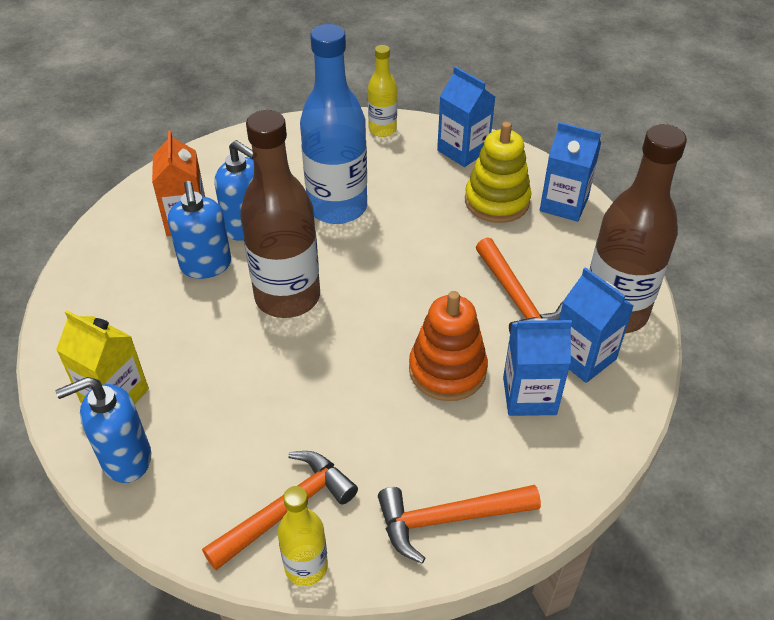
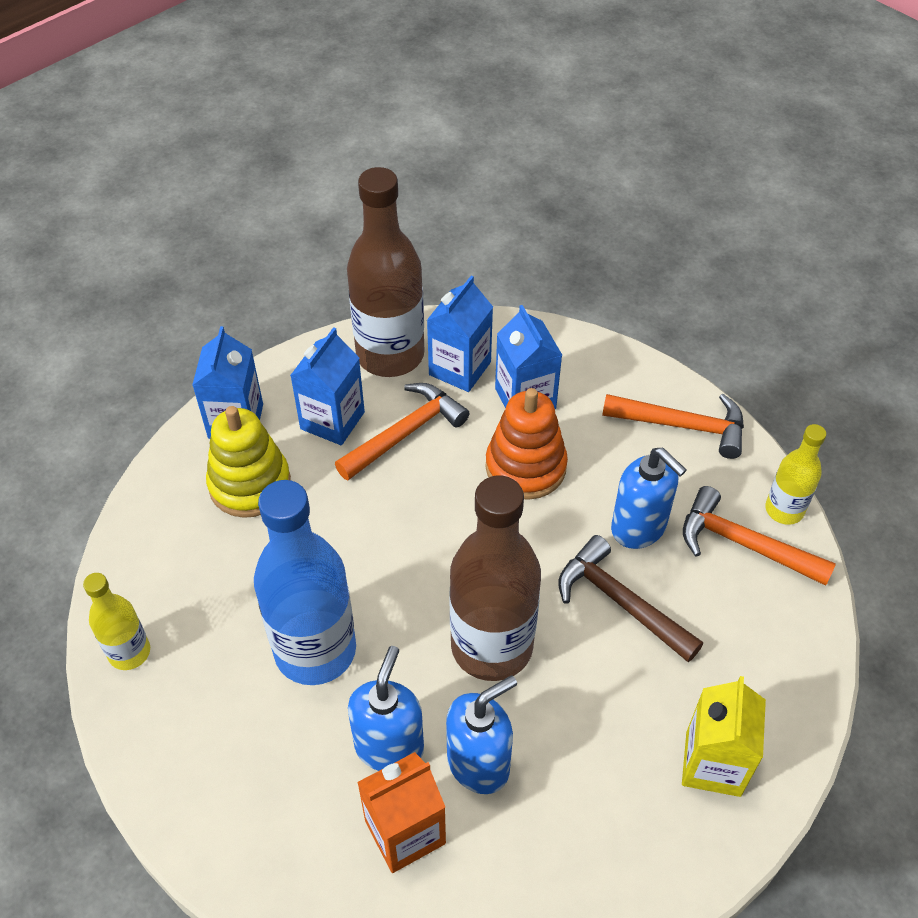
camera: 110 degrees left, 5 degrees up
(126, 459) = (776, 708): blue soap dispenser -> blue soap dispenser (639, 528)
(280, 389) = (621, 602): none -> brown hammer
(448, 519) = (682, 426): orange hammer -> orange hammer turned 45 degrees counterclockwise
(463, 150) = (156, 543): blue carton -> blue carton (332, 420)

